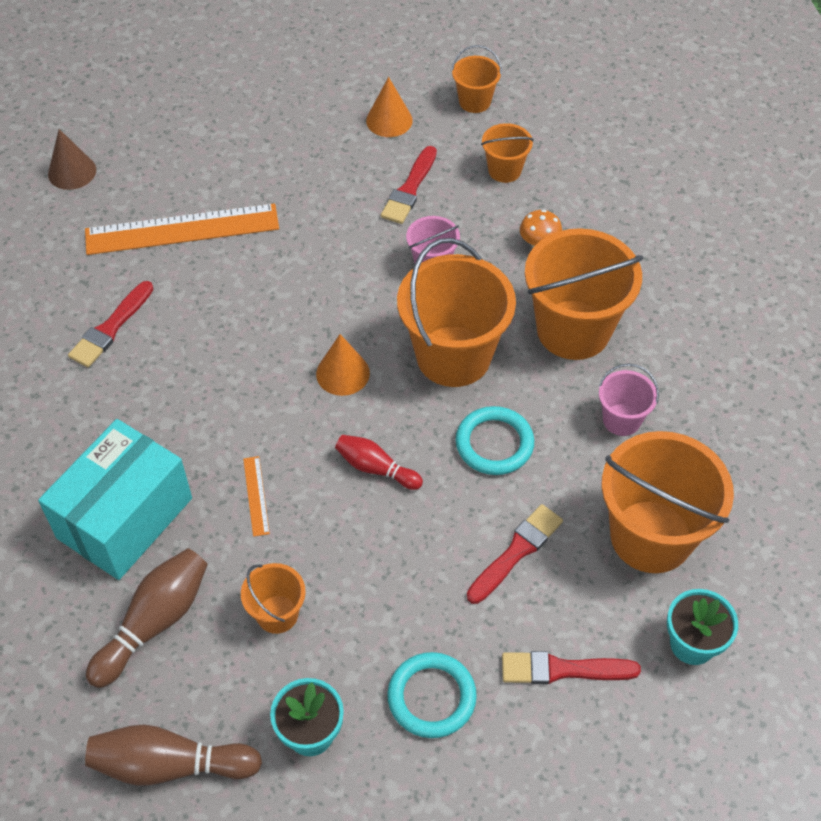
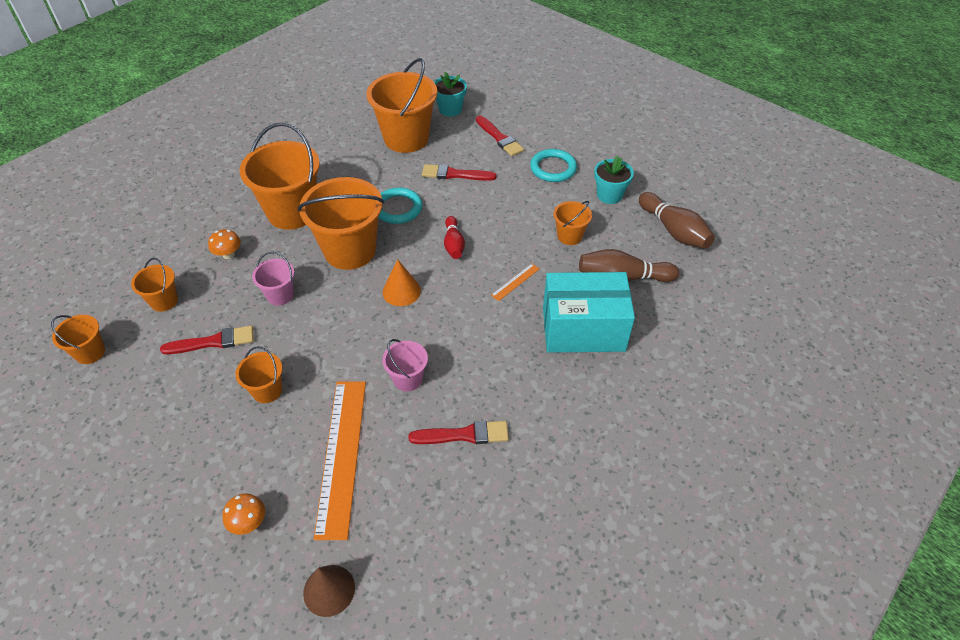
camera: 125 degrees left, 5 degrees down
(180, 147) = (249, 522): none -> orange mushroom
(182, 229) = (342, 455): orange ruler -> orange ruler turned 45 degrees clockwise
(308, 206) = (267, 390): none -> orange bucket
(389, 120) = (139, 393): orange cone -> none
(621, 420) = (343, 172): pink bucket -> pink bucket (407, 379)

